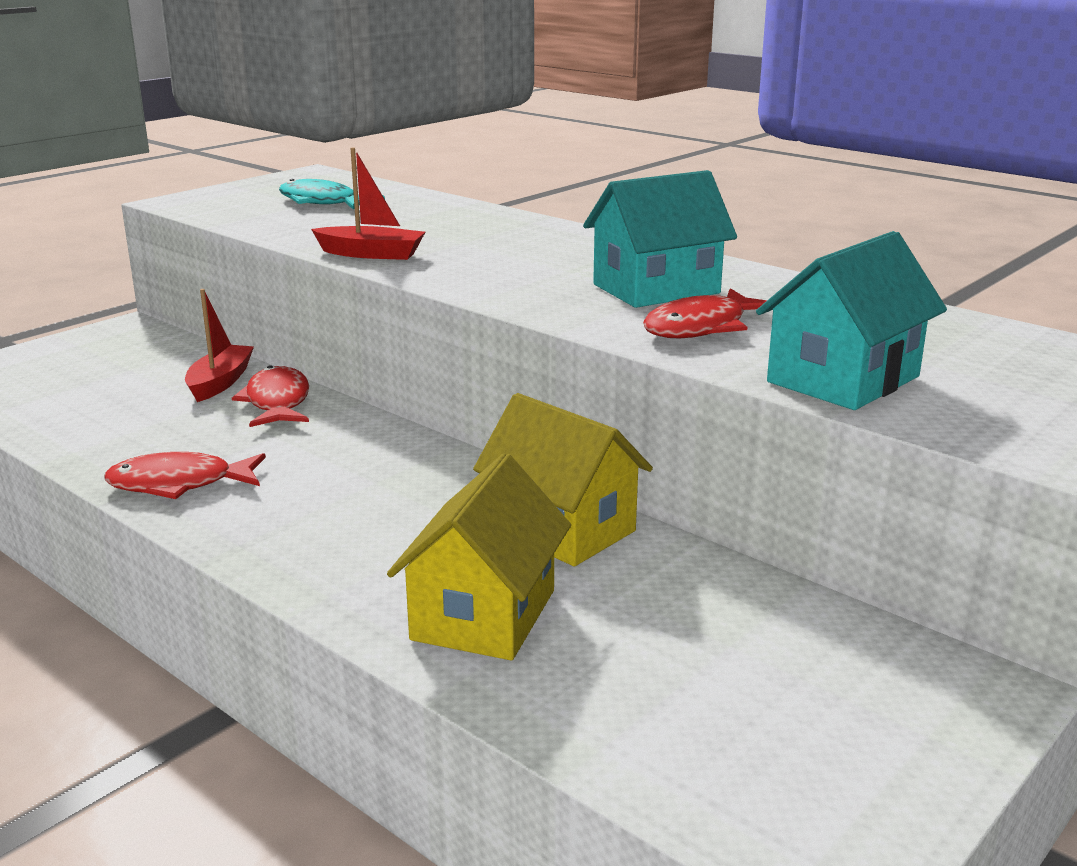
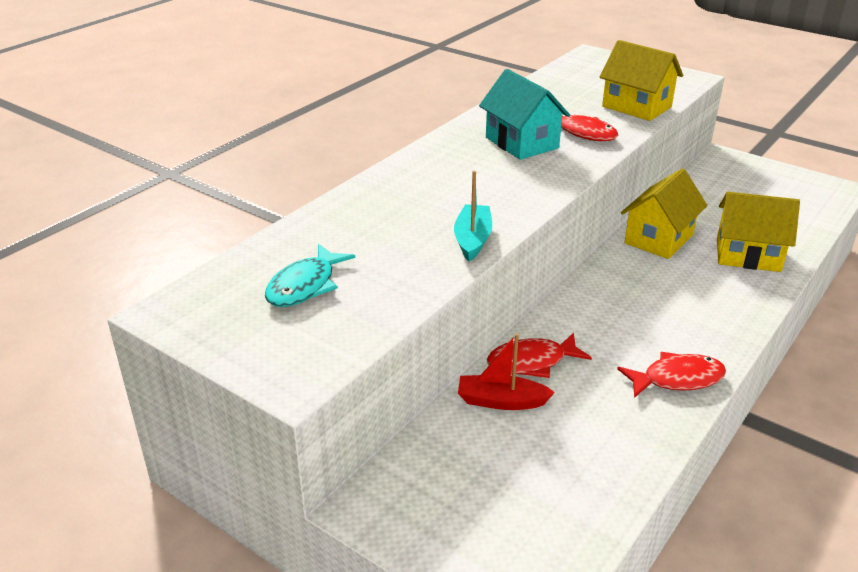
camera: 95 degrees left, 10 degrees up
(179, 484) = (677, 379): red fish -> red fish turned 90 degrees counterclockwise
(371, 254) = (472, 240): red boat -> turquoise boat
(843, 379) = (636, 107): turquoise house -> yellow house

